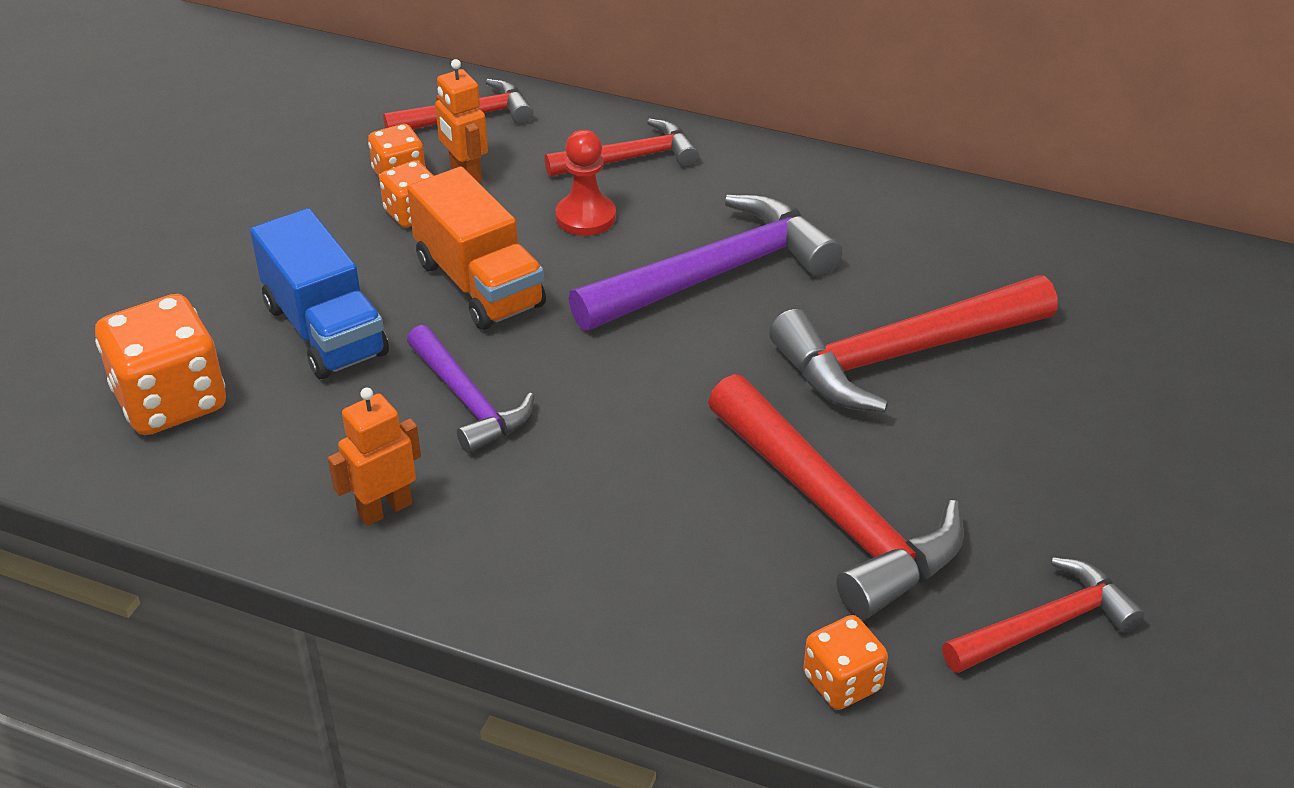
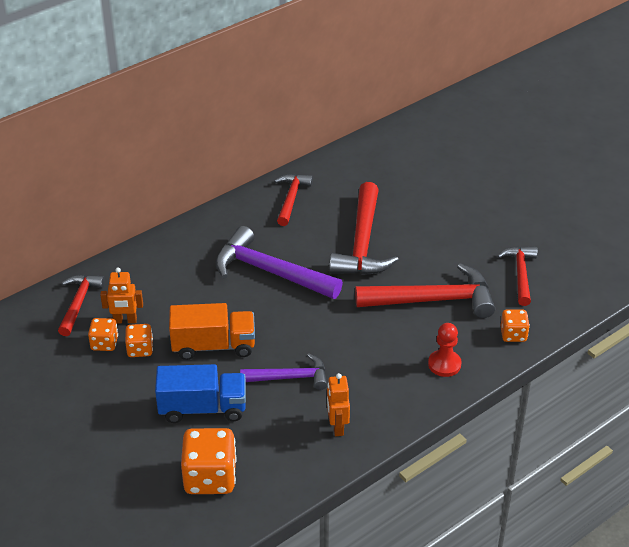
camera: 60 degrees left, 0 degrees up
(585, 217) = (195, 294): red pawn -> red pawn (444, 364)
(630, 158) = (165, 263): red hammer -> red hammer (291, 199)
(715, 274) = (270, 272): purple hammer -> purple hammer turned 60 degrees counterclockwise

